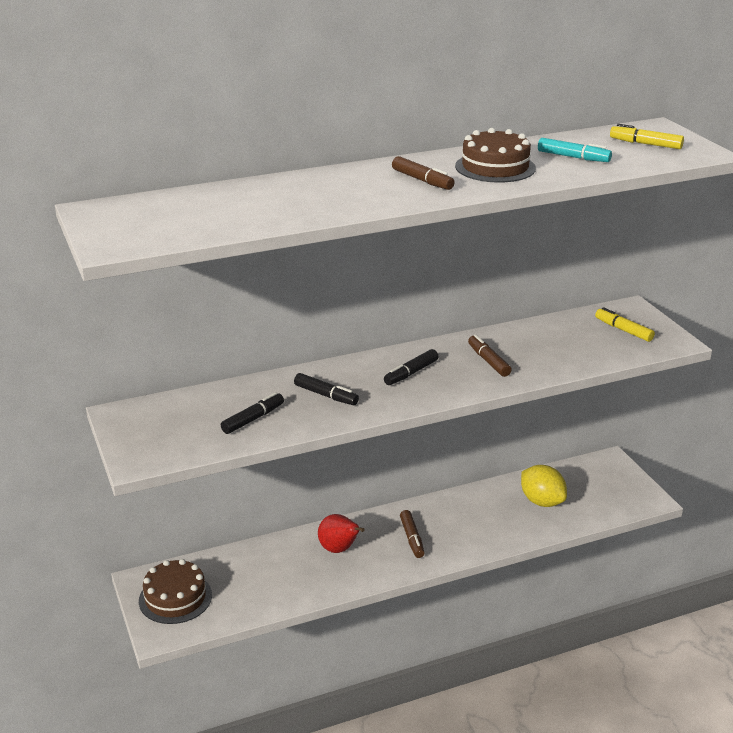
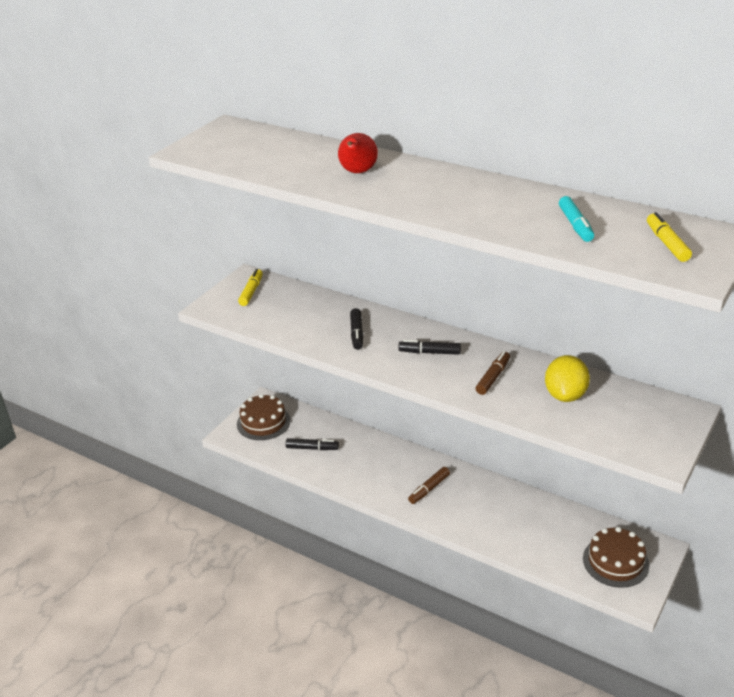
camera: 55 degrees right, 5 degrees up
(253, 419) = (296, 321): black marker -> black marker (312, 448)
(339, 549) = (379, 462): red pear -> red pear (357, 172)
(422, 180) = (427, 191): brown marker -> none
(495, 167) = (498, 205): brown cake -> brown cake (615, 562)
(542, 501) = (553, 534): yellow lemon -> yellow lemon (565, 395)
(623, 330) = (641, 422): yellow marker -> yellow marker (251, 292)

